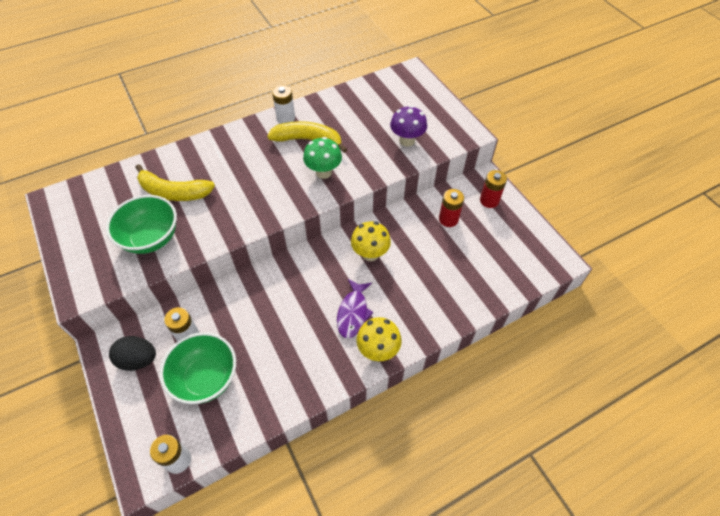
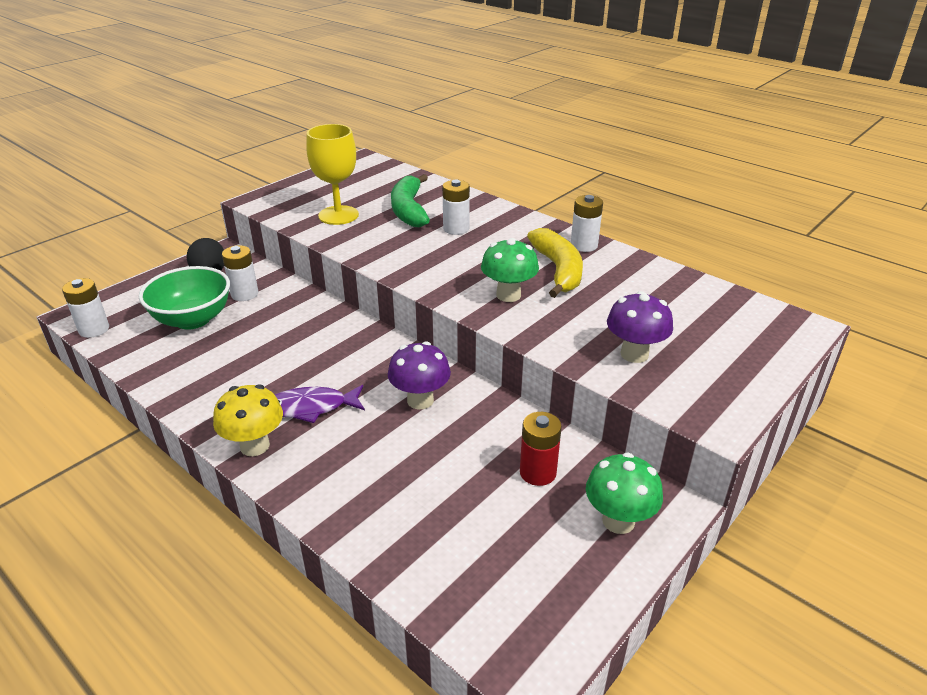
camera: 70 degrees right, 20 degrees down
(151, 238) = (338, 215): green bowl -> yellow goblet
(174, 192) = (409, 210): yellow banana -> green banana
(222, 173) = (456, 229): none -> white battery
(370, 254) = (420, 400): yellow mushroom -> purple mushroom
(489, 200) = (618, 521): red battery -> green mushroom

